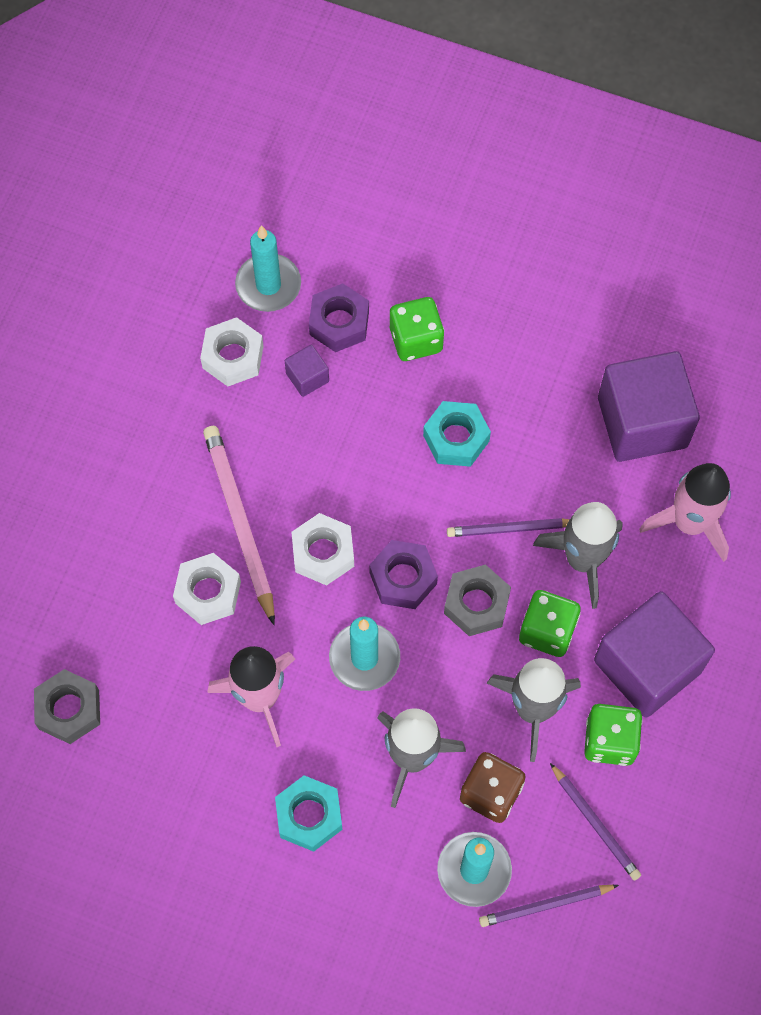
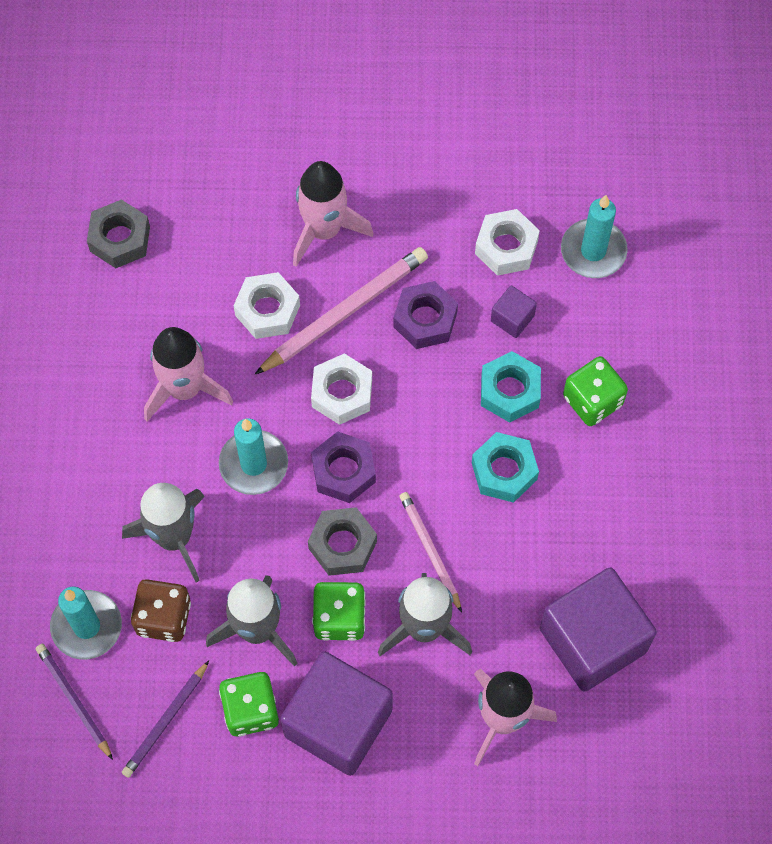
camera: 70 degrees right, 0 degrees up
(144, 512) = (324, 230): none -> pink rocket
(309, 816) = (90, 468): turquoise nut -> turquoise nut (509, 391)
(339, 323) = (581, 326): purple nut -> purple nut (425, 319)
(510, 529) = (430, 551): purple pencil -> pink pencil

